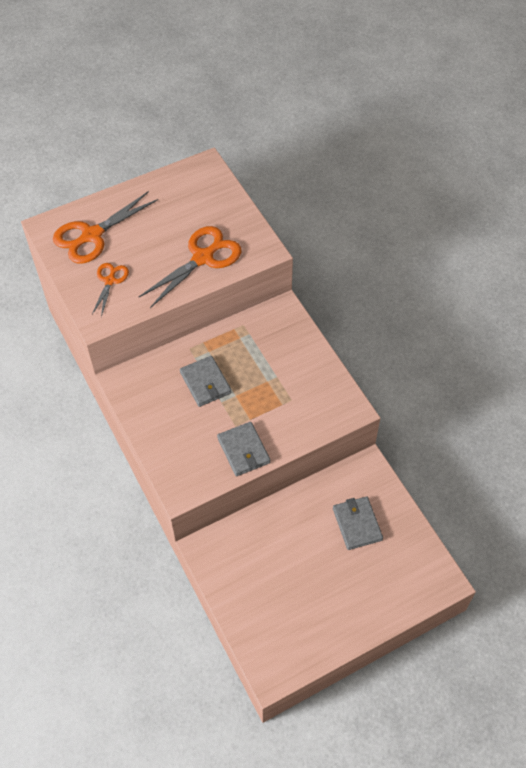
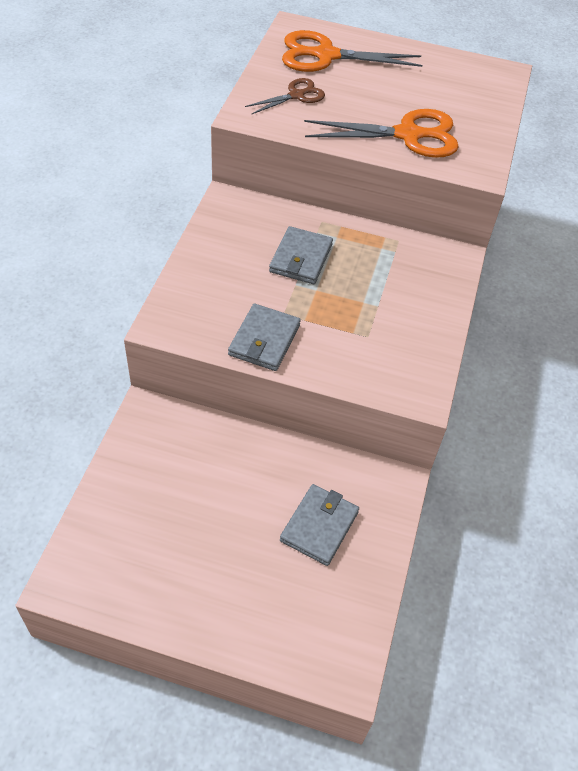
camera: 40 degrees right, 5 degrees down
(110, 281) = (296, 95): orange scissors -> brown scissors

